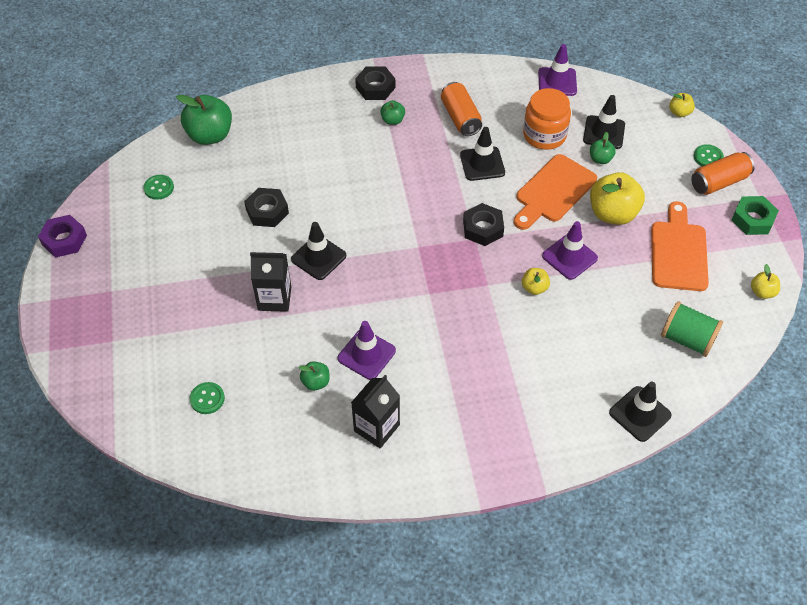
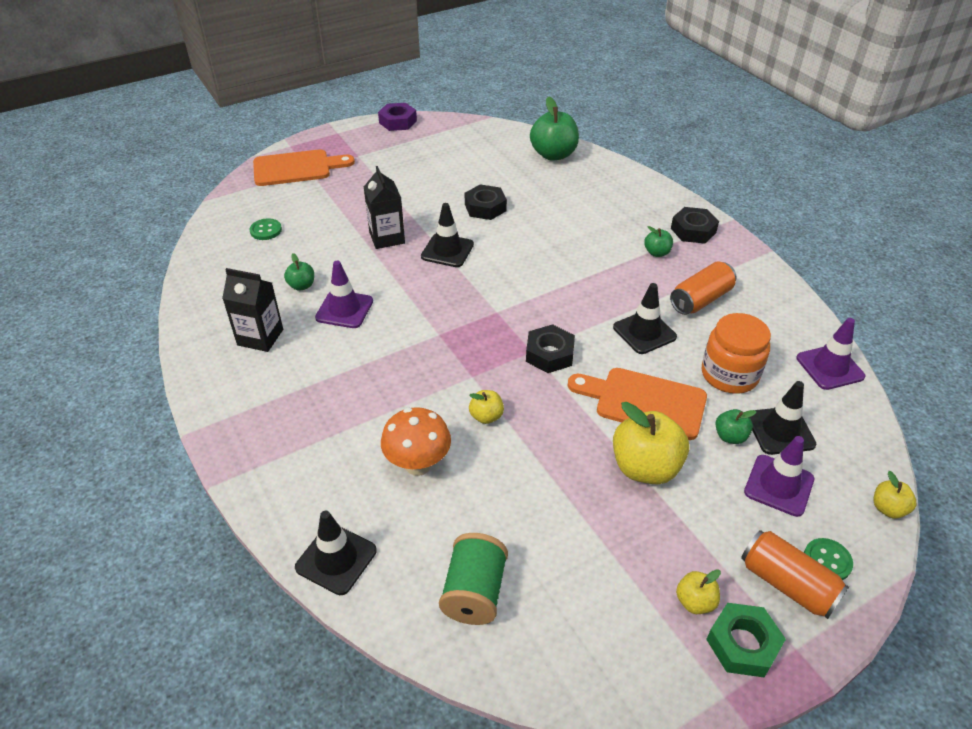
camera: 70 degrees right, 10 degrees down
(159, 188) = (476, 147): green button -> none
(568, 343) = (418, 464): none -> orange mushroom
(569, 257) = (549, 439): purple traffic cone -> purple traffic cone (779, 485)
(678, 252) = (622, 554): orange cutting board -> orange cutting board (297, 168)
(762, 292) = (604, 680): yellow apple -> yellow apple (695, 602)

